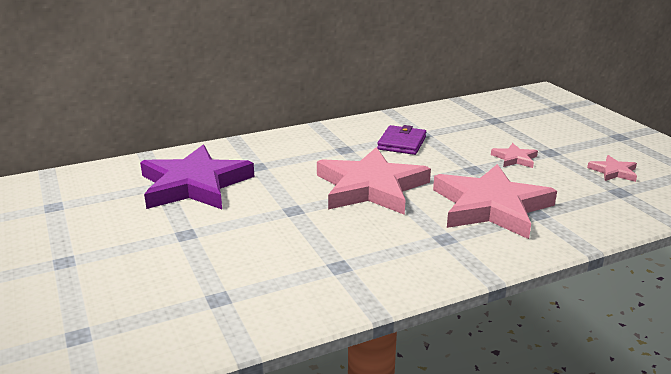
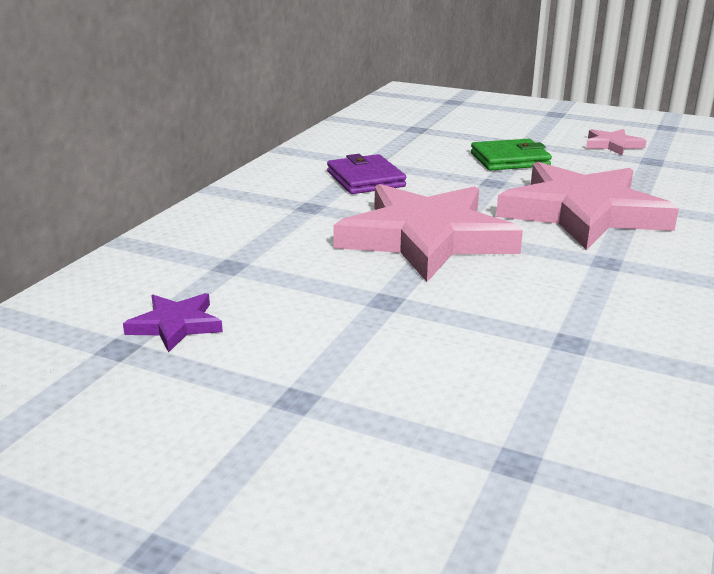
camera: 40 degrees left, 0 degrees up
(194, 185) = (175, 325): purple star -> purple star, size x0.43
(514, 158) = (509, 159): pink star -> green wallet

